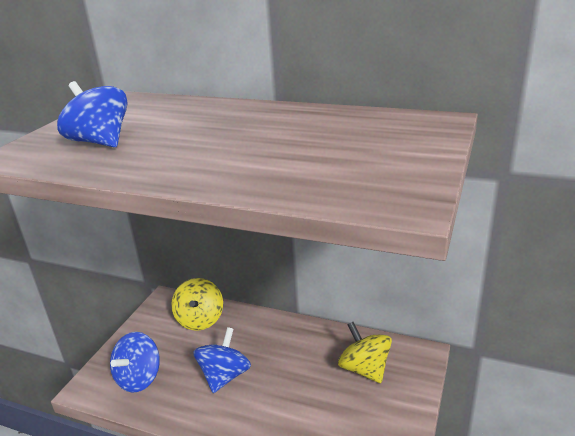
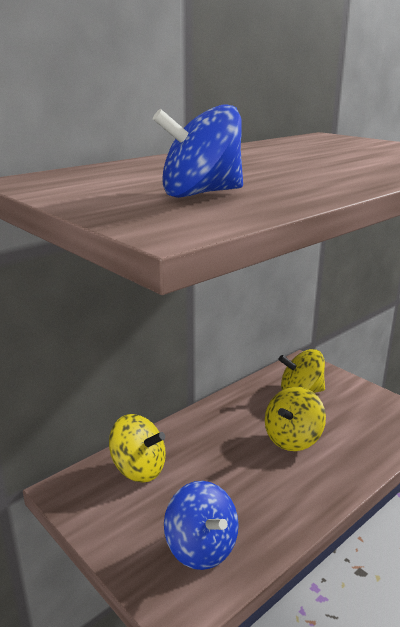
camera: 65 degrees left, 5 degrees down
(224, 376) = (251, 474): blue spinning top -> none
(286, 385) = (292, 439): none -> yellow spinning top

